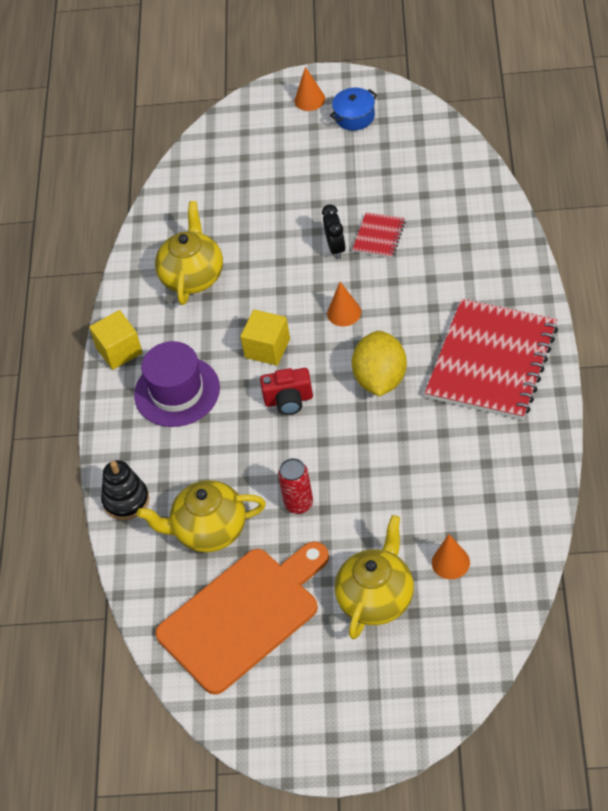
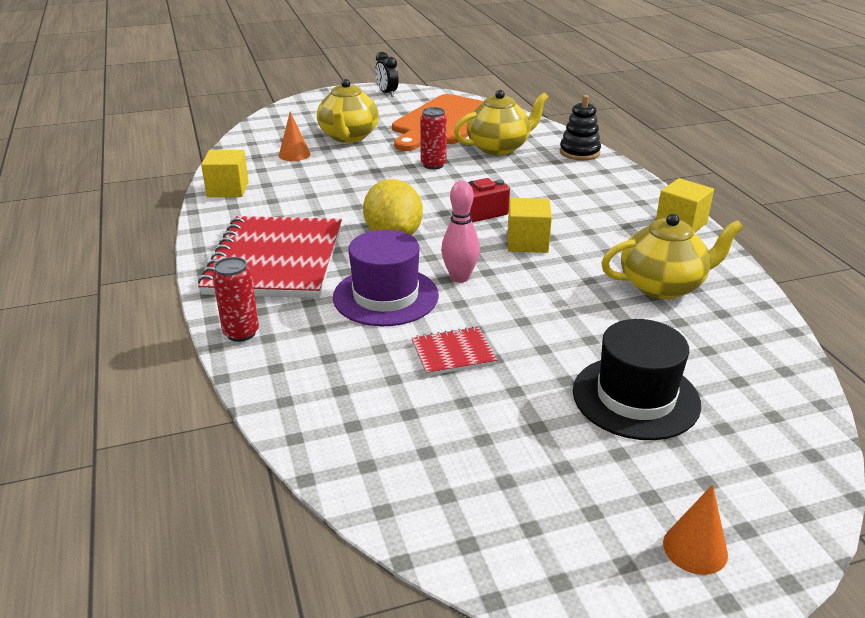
camera: 155 degrees right, 20 degrees down
(177, 391) = (594, 206): purple hat -> purple hat (385, 296)
(193, 276) = (663, 286): yellow teapot -> yellow teapot turned 90 degrees counterclockwise
(281, 184) = (635, 397): none -> black hat
(336, 248) = (505, 334): black clock -> black clock (387, 93)
(344, 312) = (460, 277): orange cone -> pink bowling pin
(354, 117) = (587, 526): blue pot -> none
(379, 236) = (453, 353): red notebook -> red notebook turned 75 degrees clockwise
(525, 279) = (241, 333): none -> red can
(531, 494) = (228, 189): none -> yellow cube

